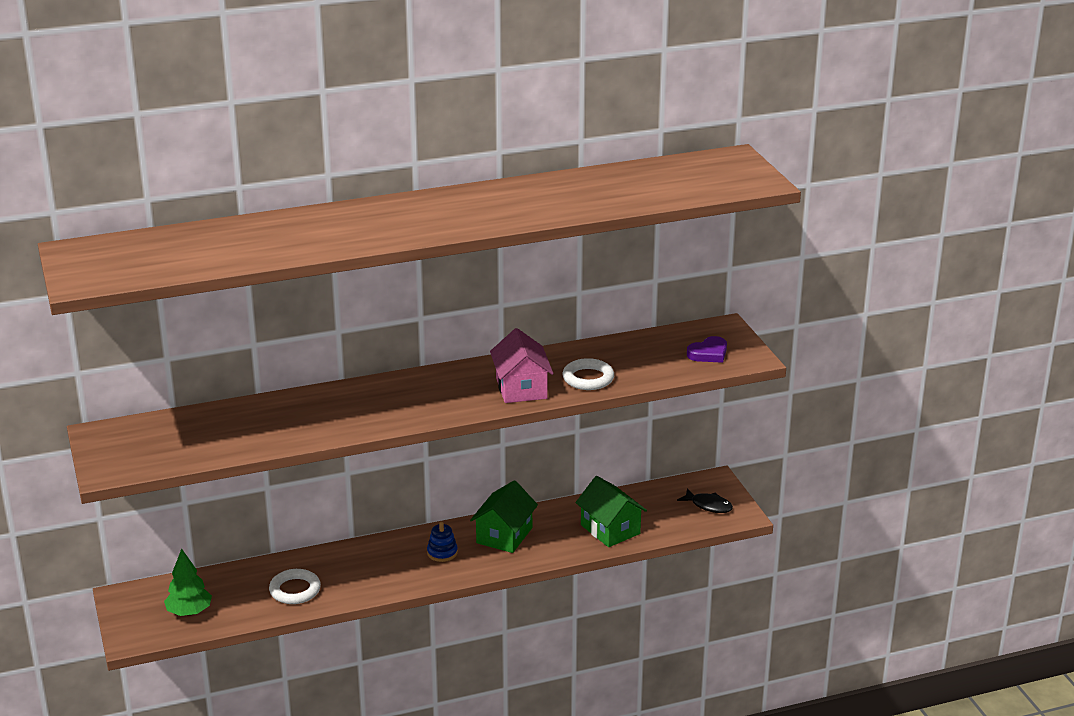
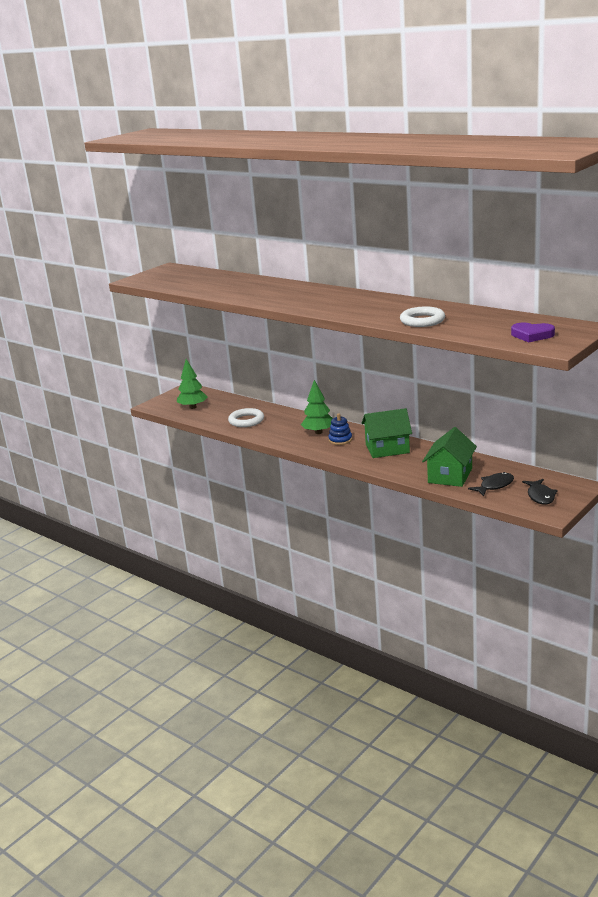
camera: 60 degrees right, 5 degrees down
(402, 557) = (318, 432): none -> green tree
(521, 388) = (375, 312): pink house -> none
(660, 517) = (494, 486): none -> black fish

